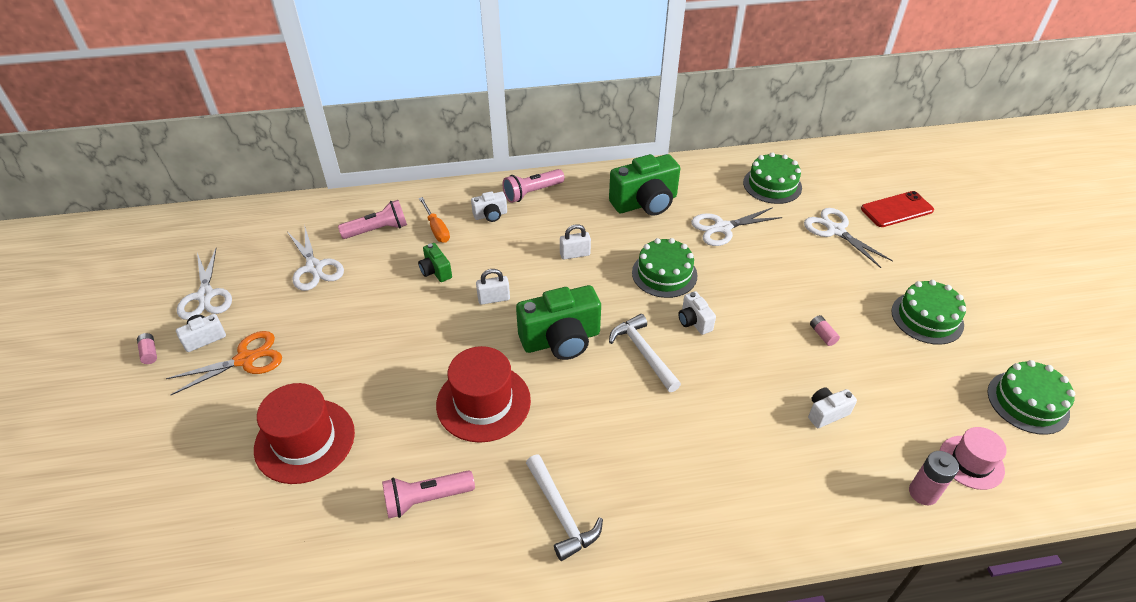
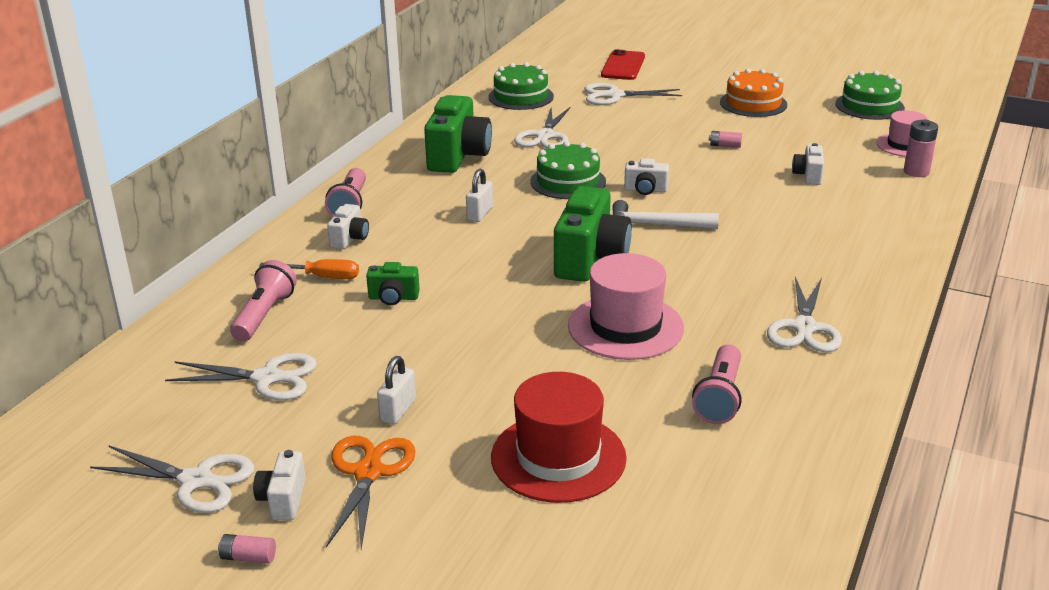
camera: 55 degrees left, 15 degrees down
(483, 402) = (625, 327): red hat -> pink hat
(494, 299) = (484, 277): white padlock -> white padlock (398, 410)
(561, 514) = (804, 328): white hammer -> white scissors
(927, 318) = (753, 103): green cake -> orange cake

